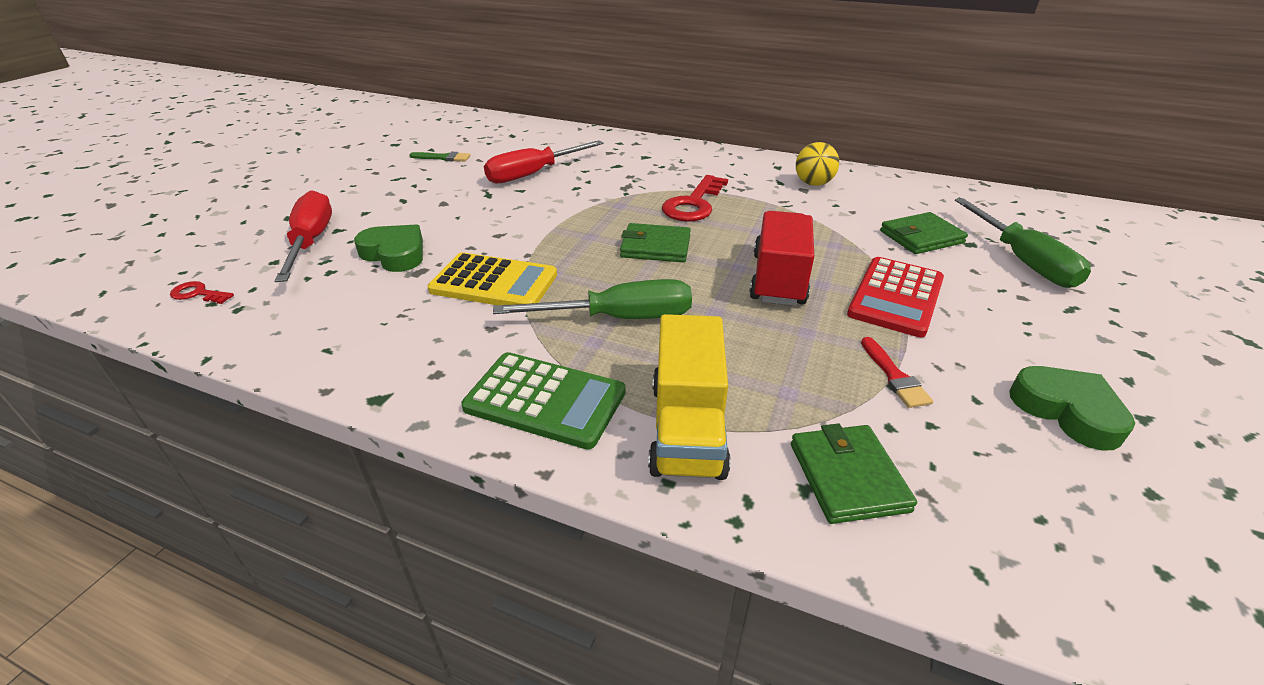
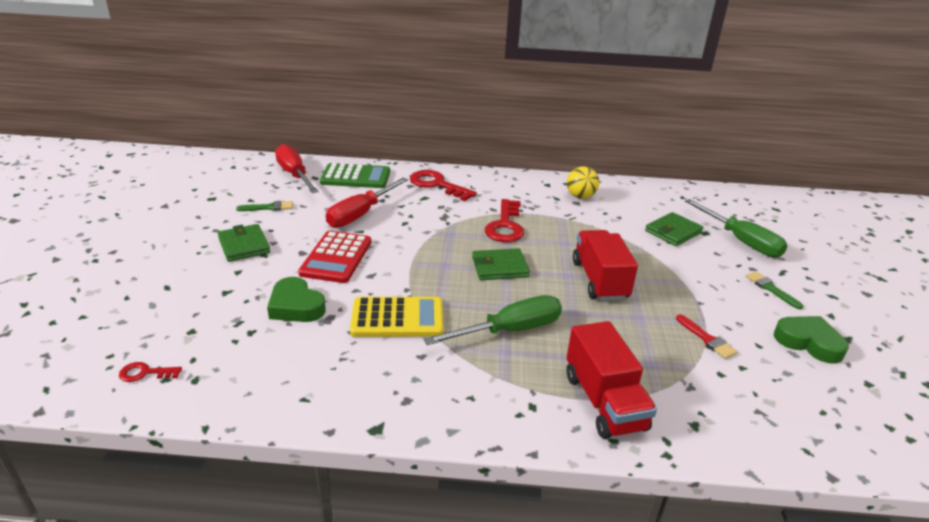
camera: 20 degrees left, 5 degrees down
(311, 241) = (210, 307): red screwdriver -> red screwdriver (294, 175)
(395, 254) = (296, 306): green heart -> green heart turned 150 degrees counterclockwise
(545, 400) = (499, 403): green calculator -> green calculator (355, 177)
(641, 154) = (437, 185): none -> red key
(687, 428) = (604, 402): yellow truck -> red truck
(848, 477) = (714, 411): green wallet -> green wallet (244, 245)
(896, 297) = (680, 281): red calculator -> red calculator (336, 257)
(1039, 327) = (771, 289): none -> green brush

